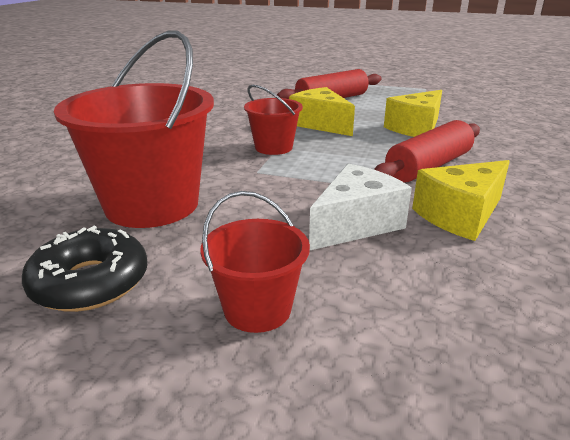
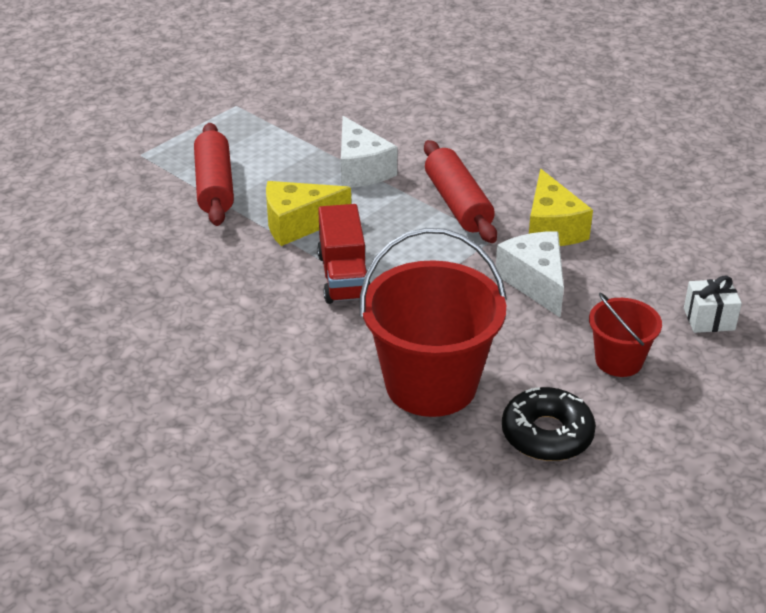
camera: 65 degrees left, 10 degrees up
(273, 147) = (343, 277): red bucket -> red truck
(416, 128) = (361, 169): yellow cheese -> white cheese
(426, 383) = (709, 319): none -> white gift

